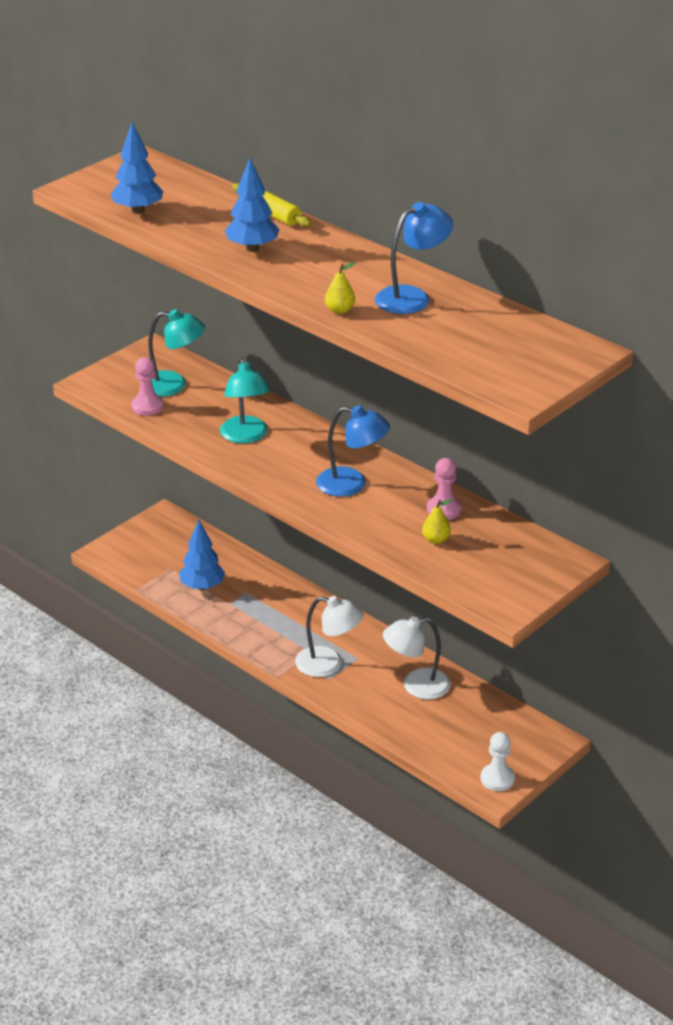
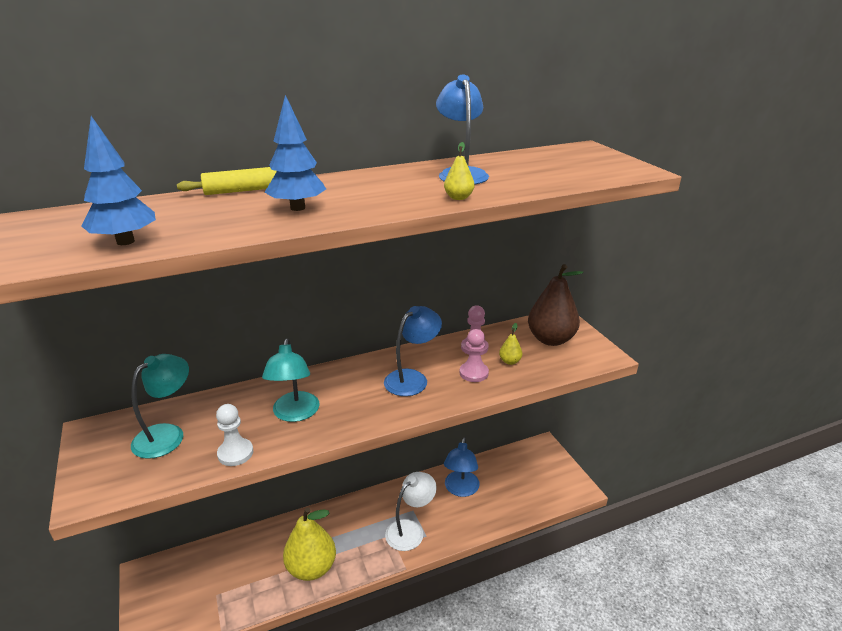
camera: 65 degrees left, 5 degrees down
(147, 406) = (181, 463): pink pawn -> pink pawn (474, 373)
(202, 587) = (260, 579): blue tree -> none
(235, 613) = (311, 568): none -> yellow pear
(245, 436) = (295, 414): turquoise lamp -> turquoise lamp turned 75 degrees clockwise
(416, 686) = (460, 489): white lamp -> blue lamp
(497, 779) = (570, 484): white pawn -> white pawn (235, 453)
(509, 560) = (551, 339): none -> brown pear

